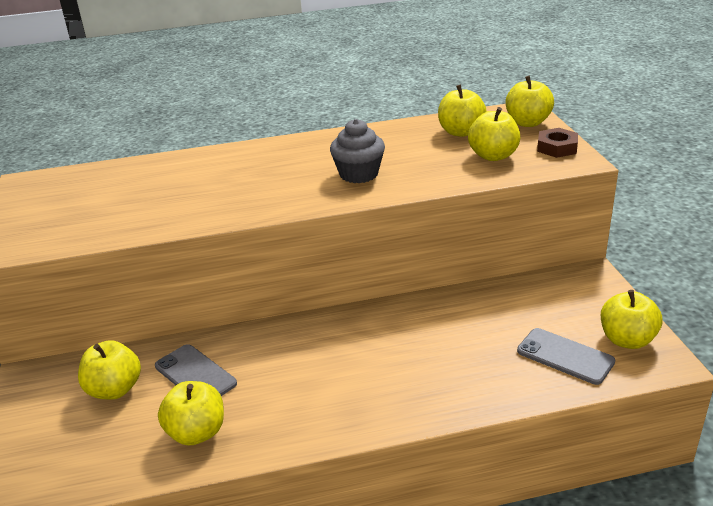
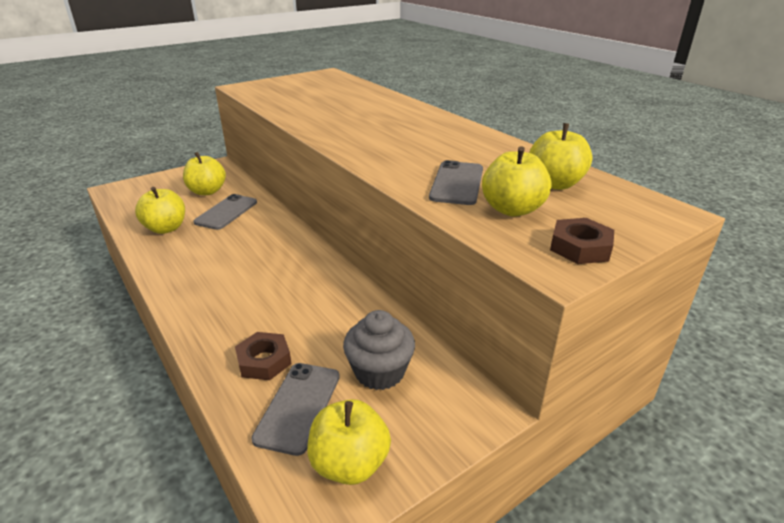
camera: 65 degrees right, 0 degrees up
(358, 174) = (410, 154): grey cupcake -> grey cupcake (379, 372)
(435, 166) = (457, 183): none -> grey phone
(503, 369) = (264, 361): none -> brown nut
(527, 123) = (633, 219): yellow apple -> none

